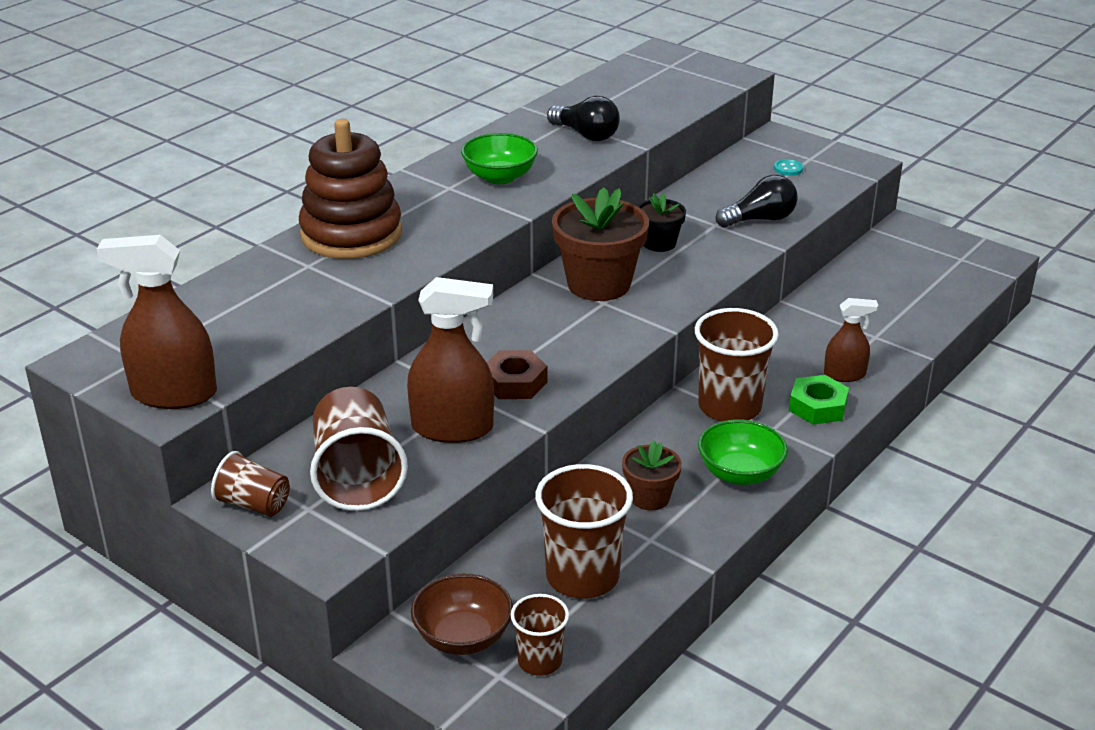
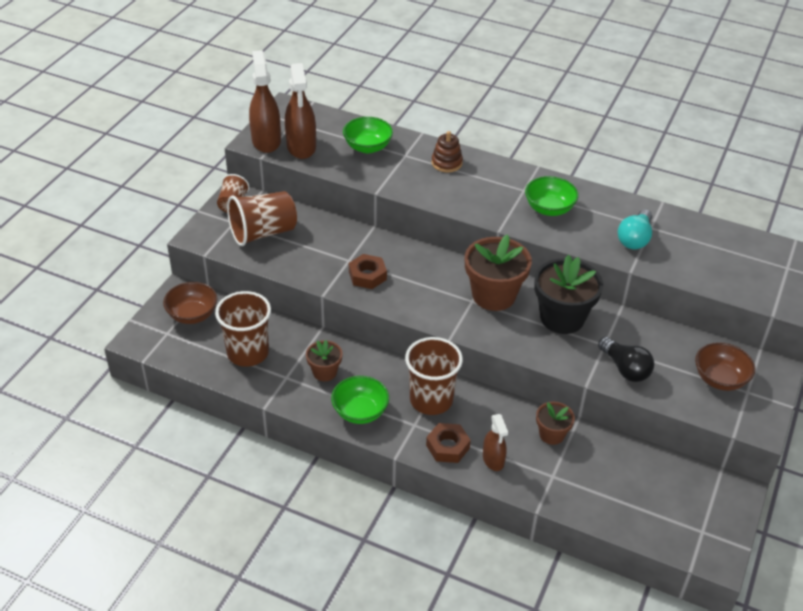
camera: 75 degrees right, 10 degrees up
(265, 295) = (367, 147): none -> green bowl
(351, 234) = (446, 163): brown stacking toy -> brown stacking toy, size x0.49
(452, 428) = (315, 259): brown spray bottle -> brown spray bottle (301, 147)
(540, 661) = (179, 346): brown cup -> none
(586, 135) = (635, 239): black light bulb -> turquoise light bulb
(659, 243) = (562, 318): black flower pot -> black flower pot, size x1.84
(788, 169) = (720, 379): turquoise button -> brown bowl
(808, 324) = (551, 434): none -> brown flower pot
(818, 407) = (447, 447): green nut -> brown nut

